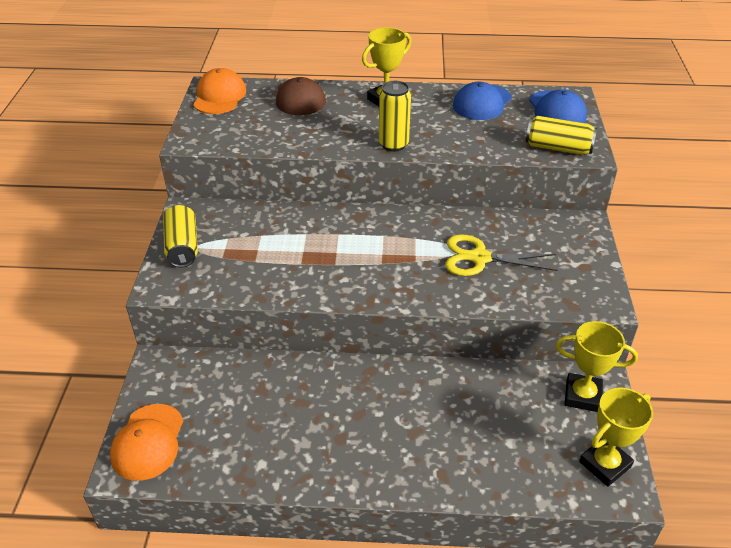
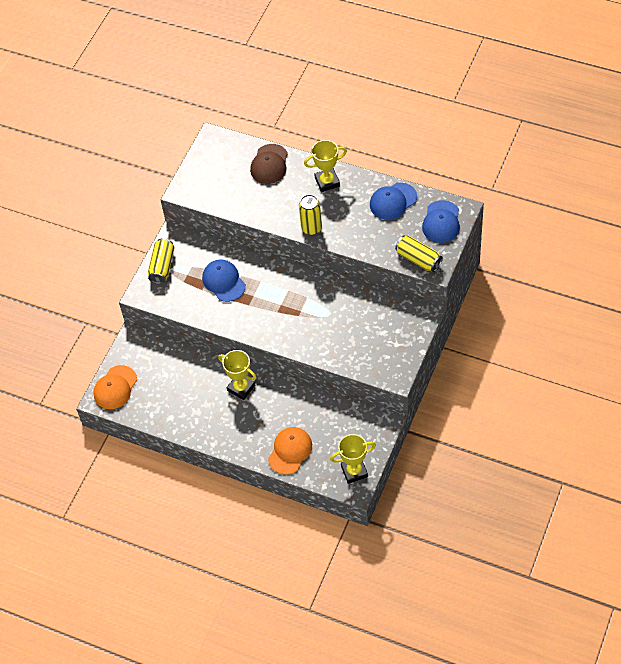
camera: 25 degrees right, 15 degrees up
(219, 96) = (215, 150): orange cap -> orange cap (290, 451)
(284, 245) = (223, 281): none -> blue cap
(480, 258) = (339, 324): yellow scissors -> none
(582, 396) = (367, 428): yellow trophy -> yellow trophy (241, 388)

